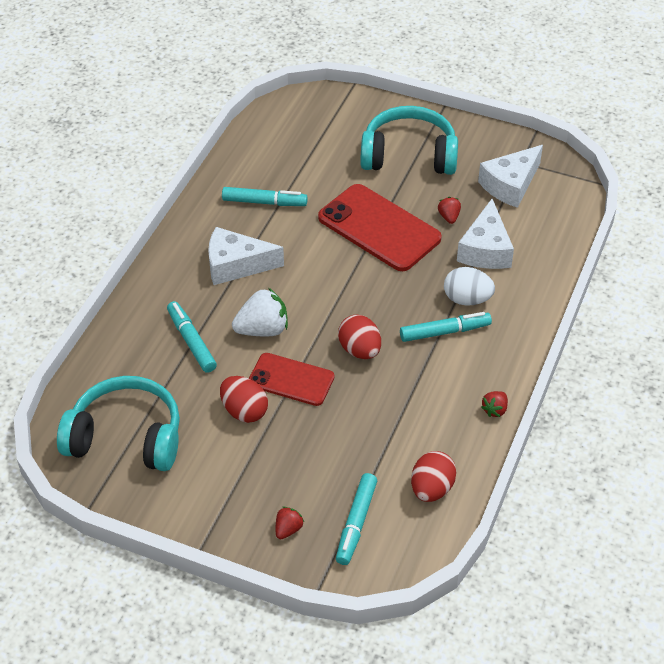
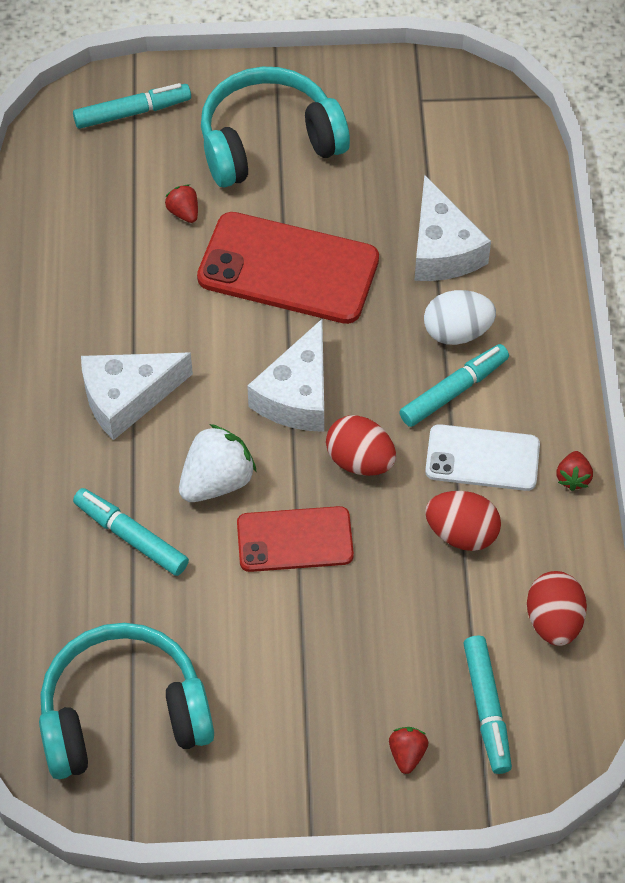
camera: 25 degrees left, 10 degrees up
(244, 411) = (259, 610): red egg -> red egg (461, 533)
(264, 202) = (112, 286): turquoise marker -> turquoise marker (133, 112)
(440, 377) = (482, 458): none -> white phone
(449, 217) = (370, 218): red strawberry -> red strawberry (184, 212)
(510, 185) = (424, 140): white cheese -> white cheese (297, 395)

